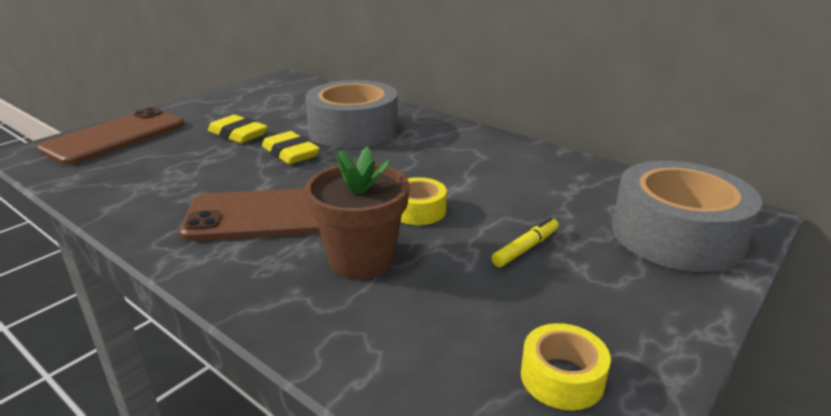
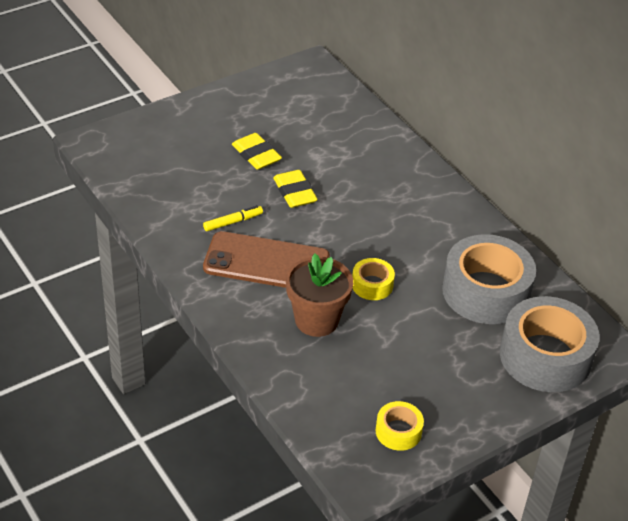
camera: 15 degrees right, 15 degrees up
(115, 137) = (155, 134): brown phone -> none
(353, 130) = (355, 172): grey tape -> grey tape (486, 291)
(525, 248) = (430, 339): yellow marker -> yellow marker (233, 222)

